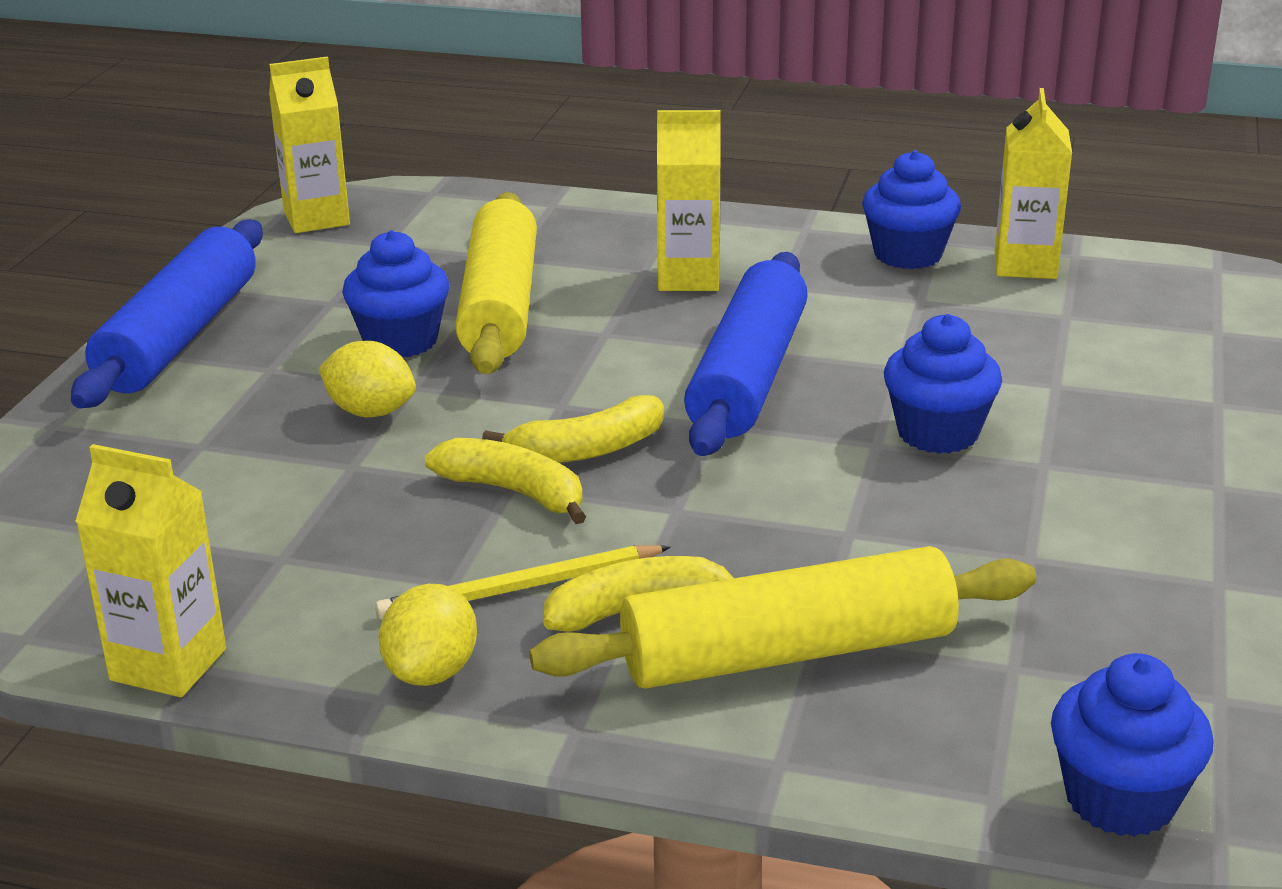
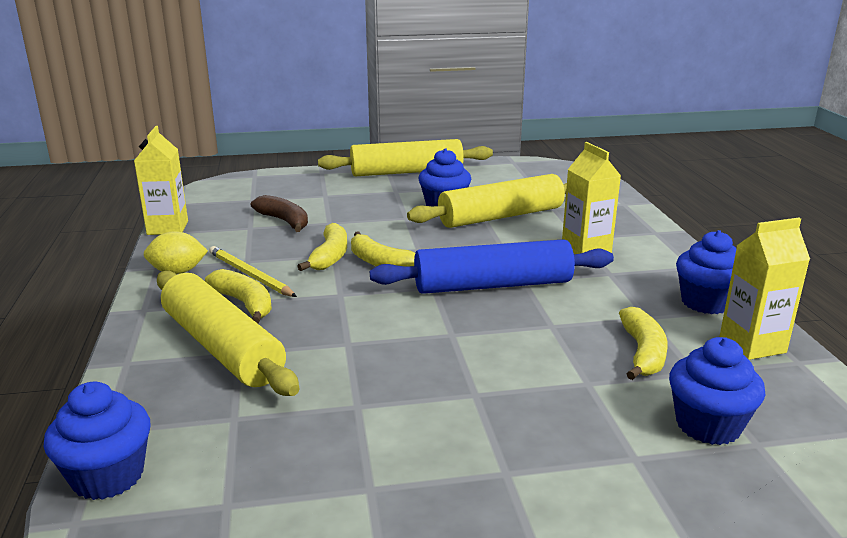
camera: 65 degrees right, 5 degrees down
(179, 336) = (406, 172): blue rolling pin -> yellow rolling pin
(292, 513) = (284, 221): none -> brown banana
(316, 218) = (538, 167): yellow carton -> none
(370, 412) = (376, 215): yellow lemon -> none
(937, 433) = (482, 351): blue cupcake -> blue cupcake (708, 425)
(1006, 331) = (643, 353): none -> yellow banana

